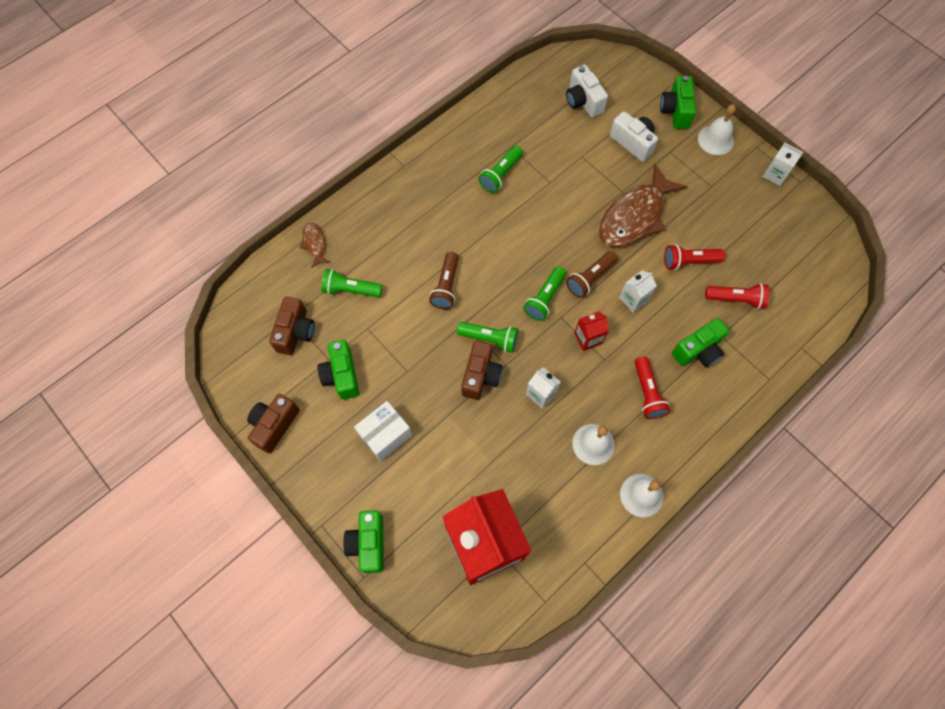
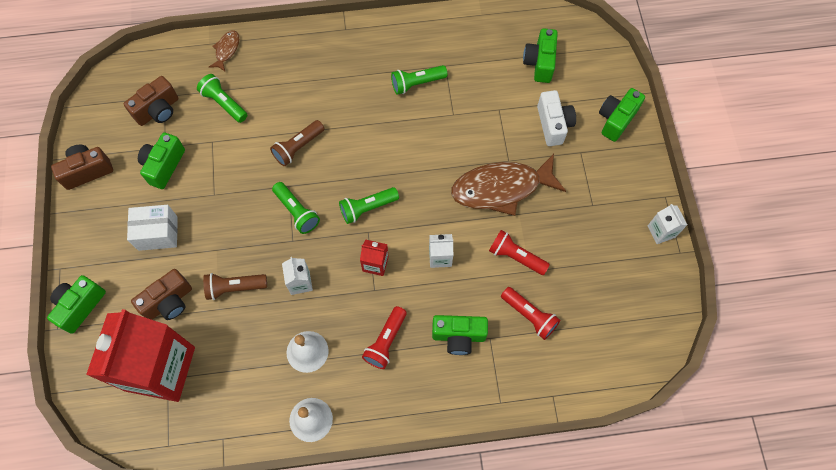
camera: 35 degrees right, 0 degrees up
(480, 376) = (265, 236): brown camera -> brown camera (169, 302)
(583, 101) = (539, 63): white camera -> green camera
(590, 278) = (418, 216): brown flashlight -> brown flashlight (234, 287)
(715, 140) = (631, 167): white bell -> none

